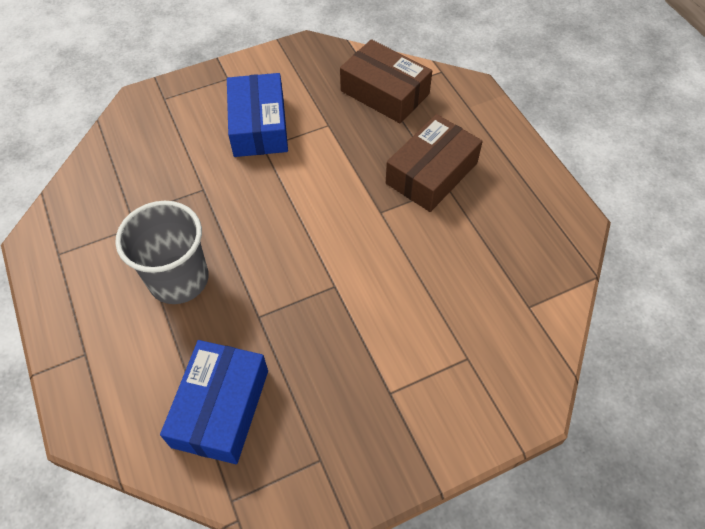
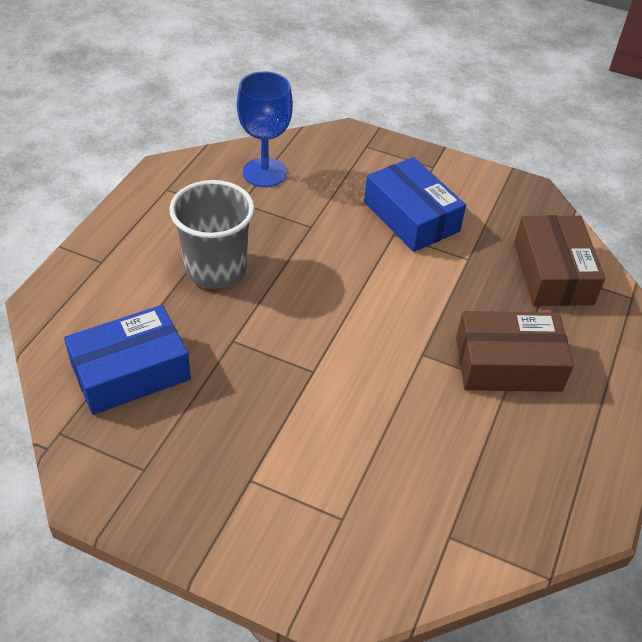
camera: 45 degrees right, 10 degrees down
(117, 178) = (264, 172): none -> blue goblet
(259, 126) = (411, 217): blue box -> blue box turned 75 degrees counterclockwise

